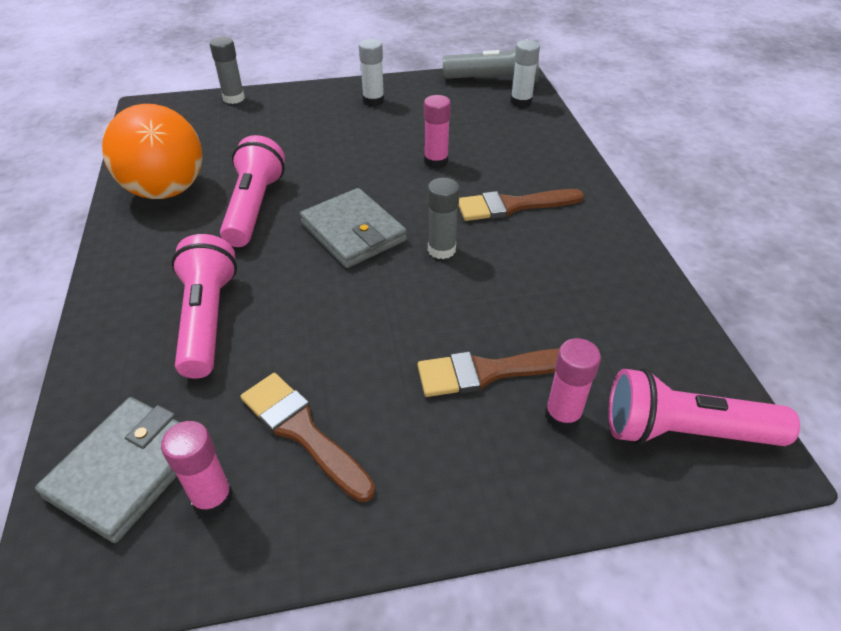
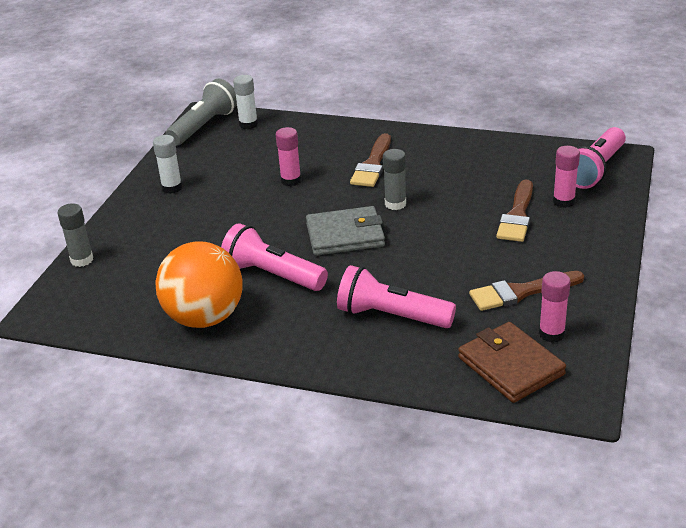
camera: 60 degrees left, 10 degrees down
(127, 470) = (511, 366): grey wallet -> brown wallet

